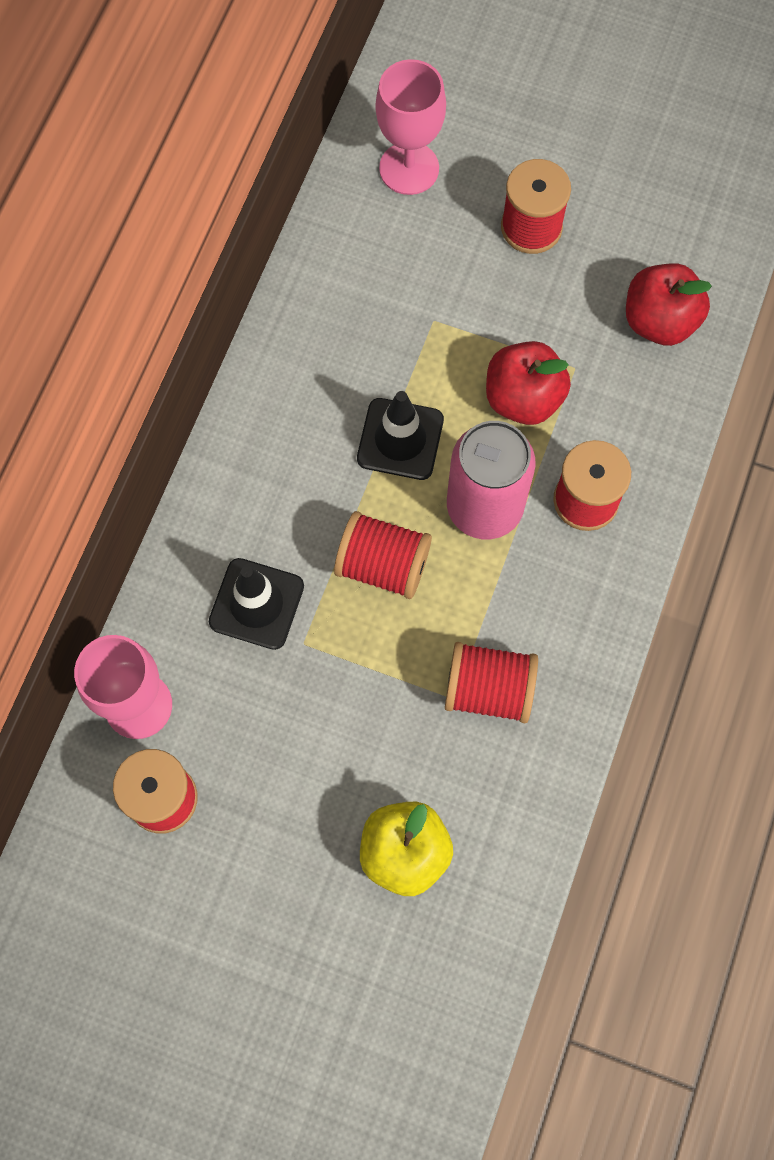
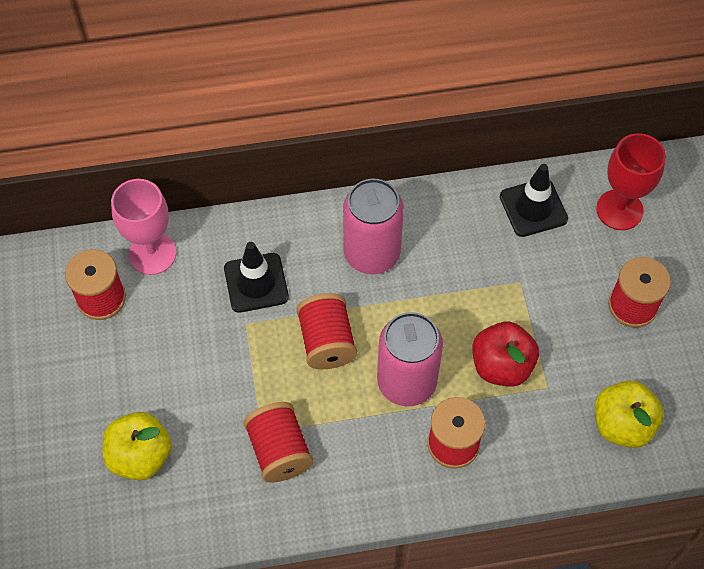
camera: 60 degrees right, 10 degrees down
(299, 454) = (372, 253): none -> pink can
(400, 439) = (421, 306): black traffic cone -> black traffic cone (533, 208)
(409, 168) = (619, 210): pink goblet -> red goblet
(659, 321) = (622, 424): red apple -> yellow apple

